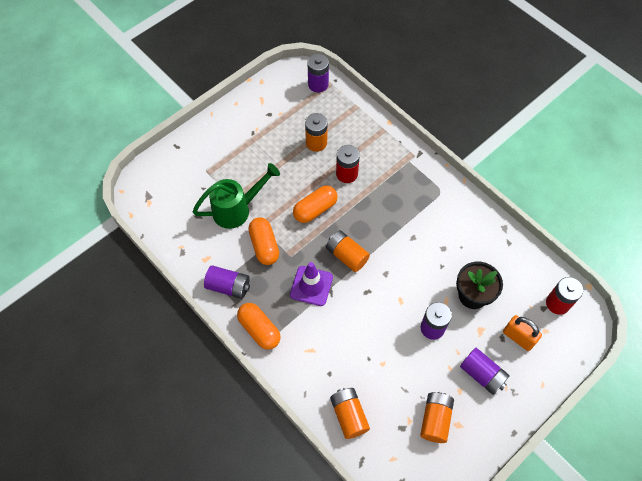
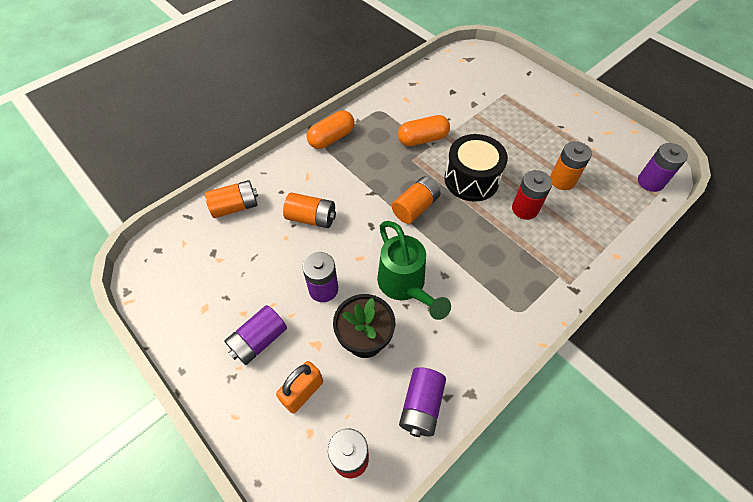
camera: 90 degrees right, 5 degrees down
(228, 286) = (377, 115): purple battery -> purple battery (421, 406)
(237, 209) = (463, 118): green watering can -> green watering can (405, 287)
(311, 286) = (378, 177): purple traffic cone -> none
(315, 209) = (471, 179): orange capsule -> black drum
(435, 419) = (215, 285): orange battery -> orange battery (311, 218)

